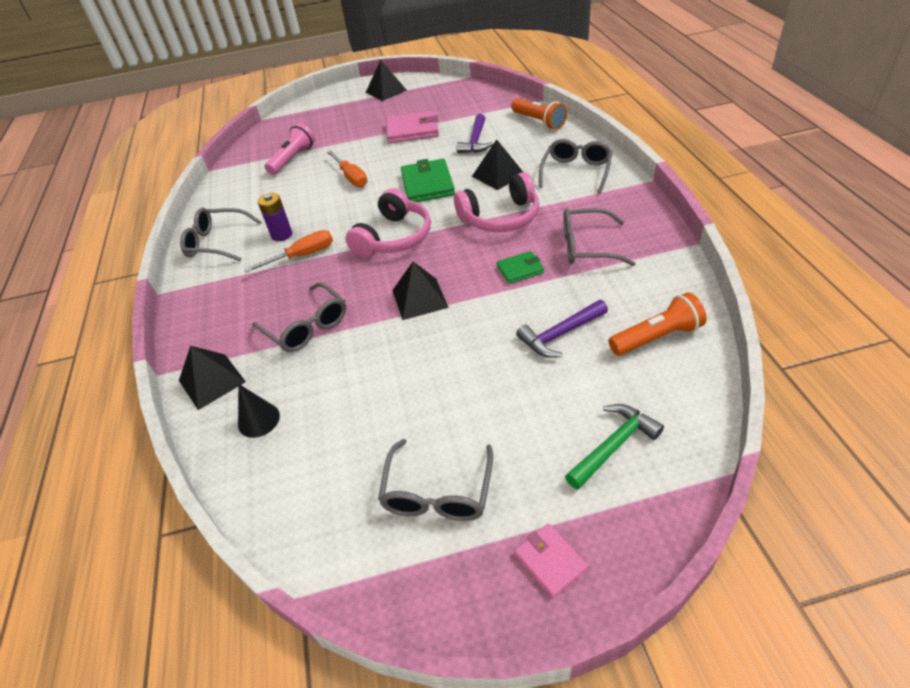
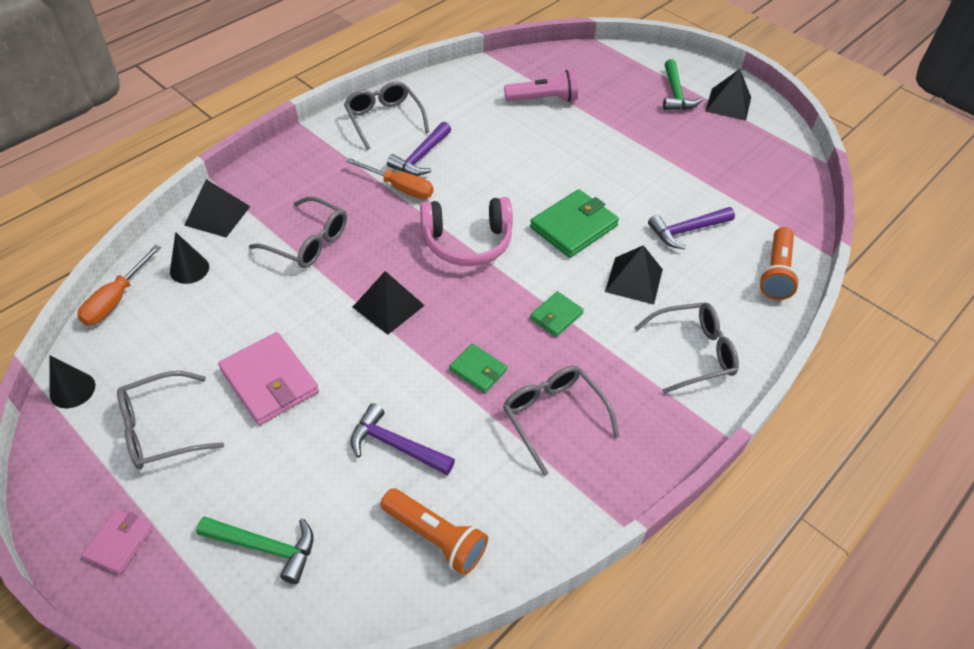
camera: 50 degrees right, 5 degrees up
(282, 235) = (421, 157): purple battery -> purple hammer
(307, 327) = (308, 242): grey glasses -> grey glasses turned 75 degrees counterclockwise
(332, 562) = (72, 390): none -> black cone
(351, 177) = (543, 159): orange screwdriver -> orange screwdriver (116, 299)
(354, 106) = (675, 94): none -> green hammer
(412, 130) = (666, 166): pink wallet -> pink wallet (269, 381)
(500, 217) = (556, 316): pink headphones -> green wallet

